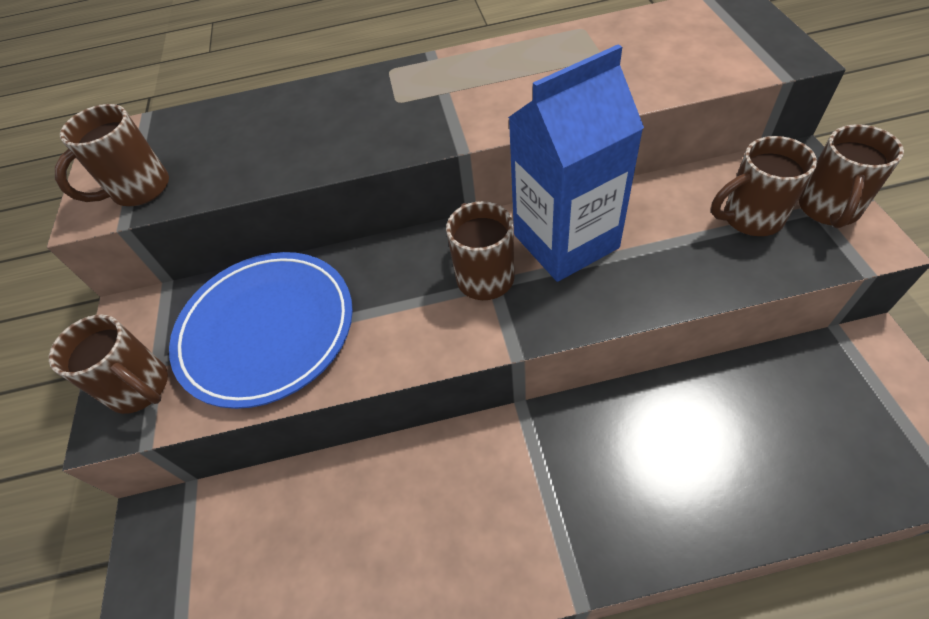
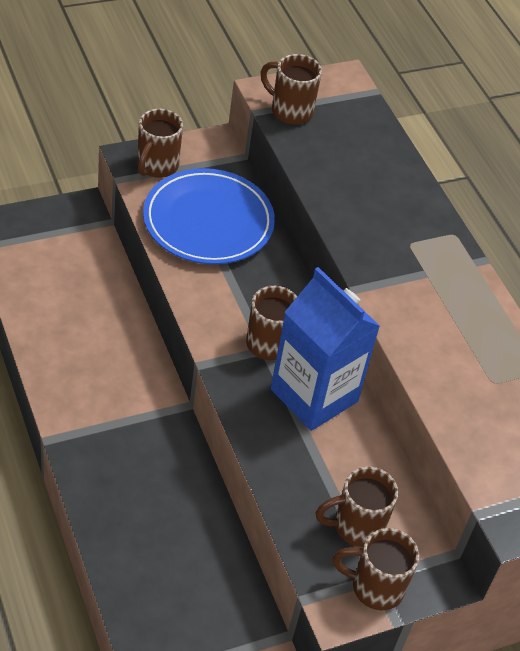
camera: 65 degrees right, 5 degrees down
(750, 218) = (356, 526): brown mug -> brown mug turned 75 degrees counterclockwise

